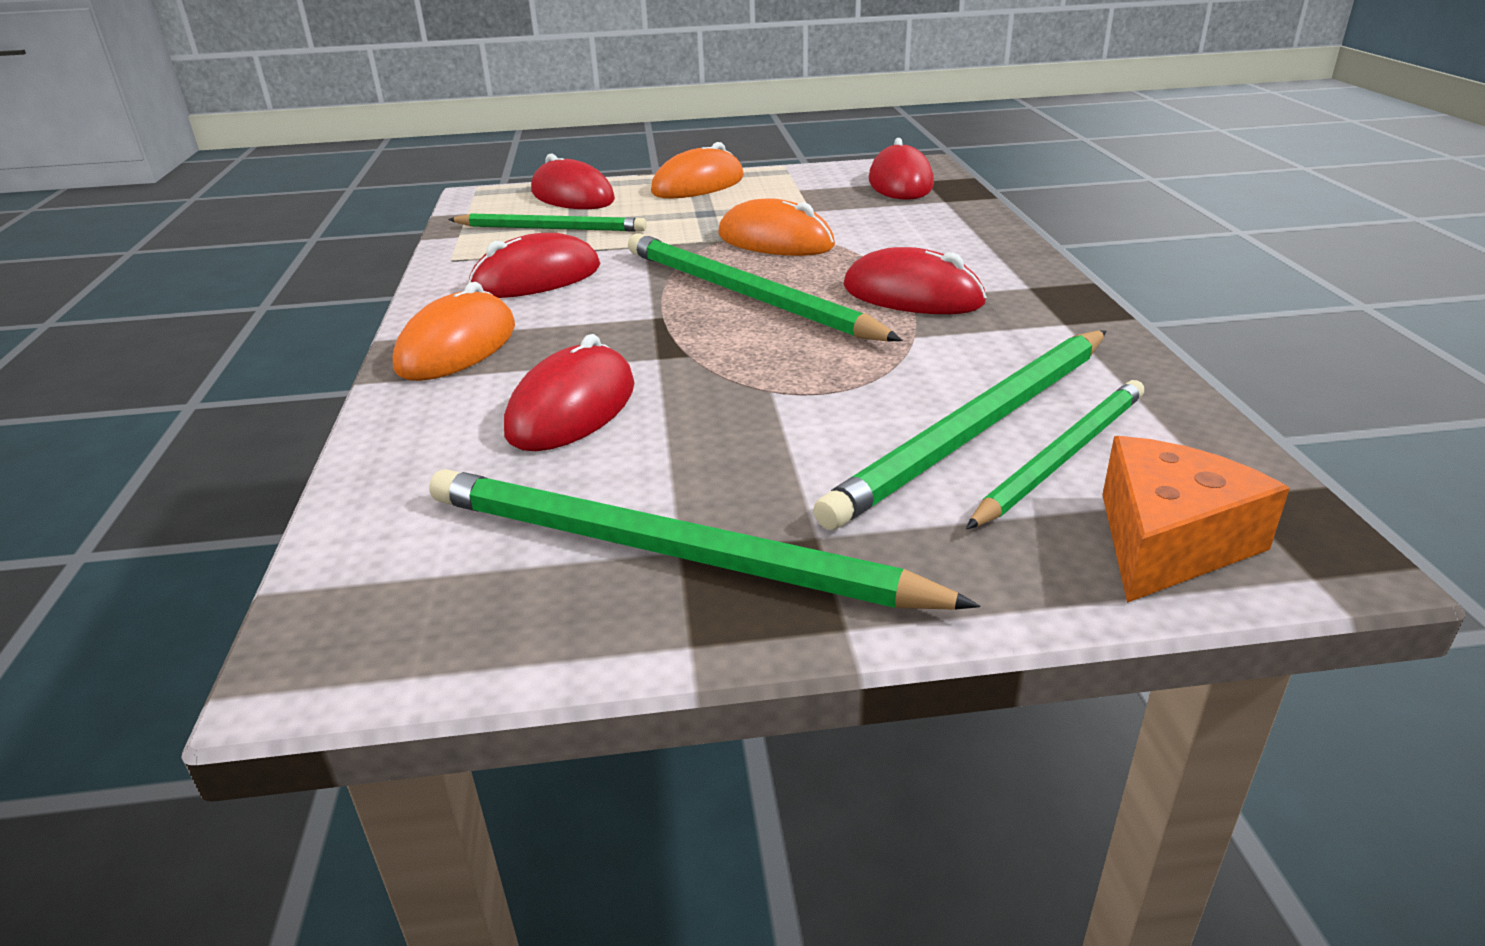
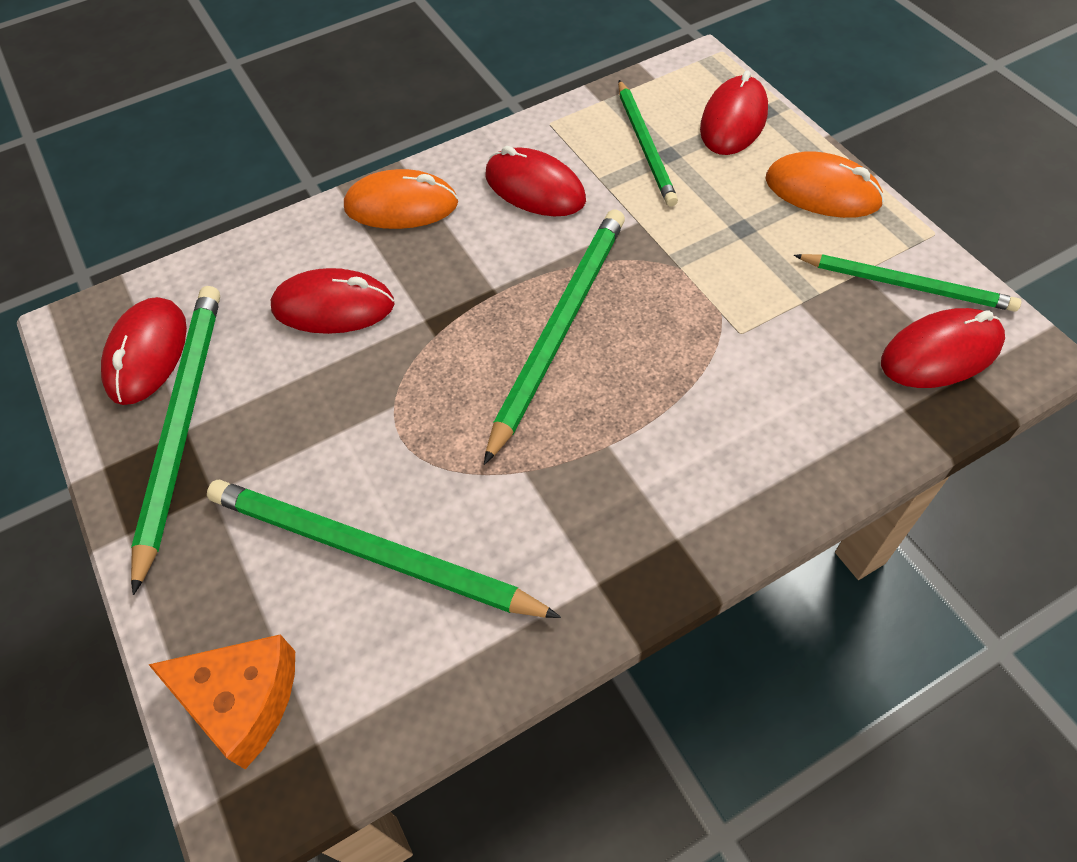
camera: 70 degrees right, 25 degrees up
(775, 241) = (696, 305): orange mouse -> none
(912, 295) = (611, 447): red mouse -> red mouse (147, 354)
(1062, 456) = (343, 617): green pencil -> green pencil (907, 285)

